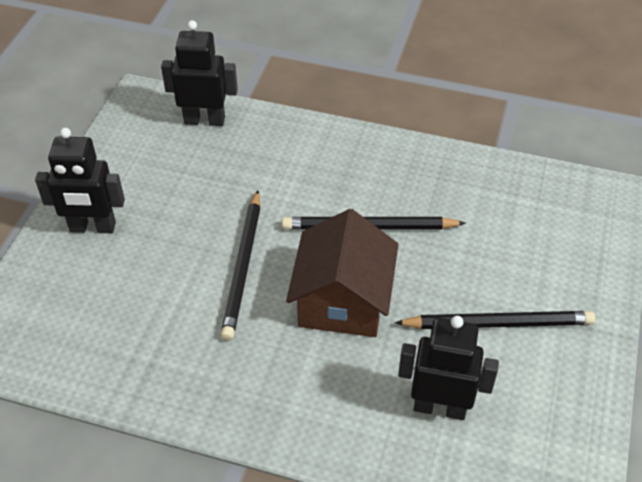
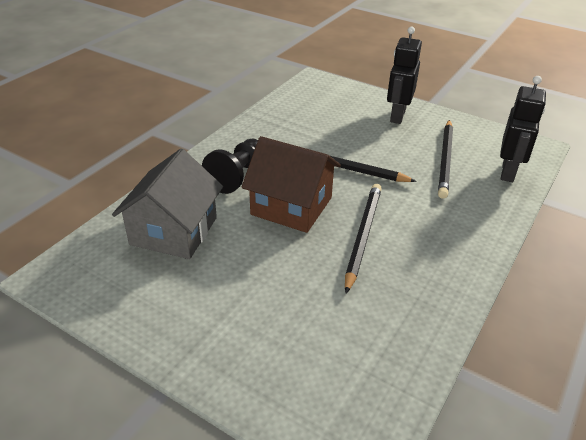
camera: 105 degrees right, 10 degrees down
(300, 376) = (237, 176): none -> black pawn
(439, 407) = (174, 231): black robot -> grey house
(498, 323) = (228, 286): black pencil -> black pencil (445, 160)

